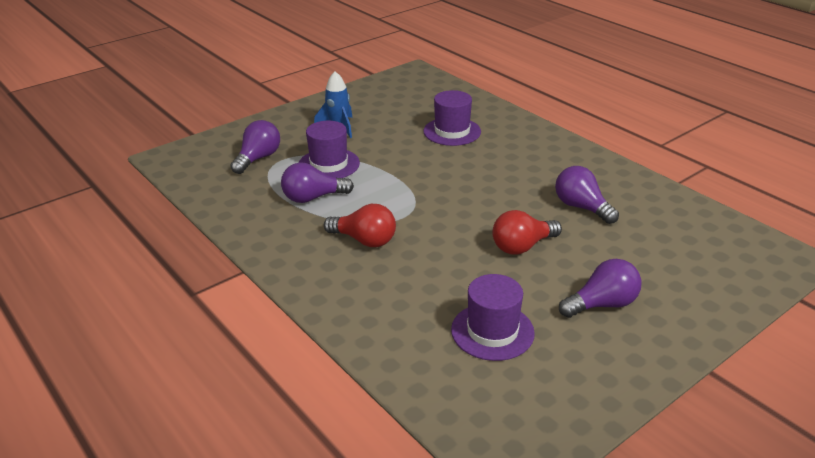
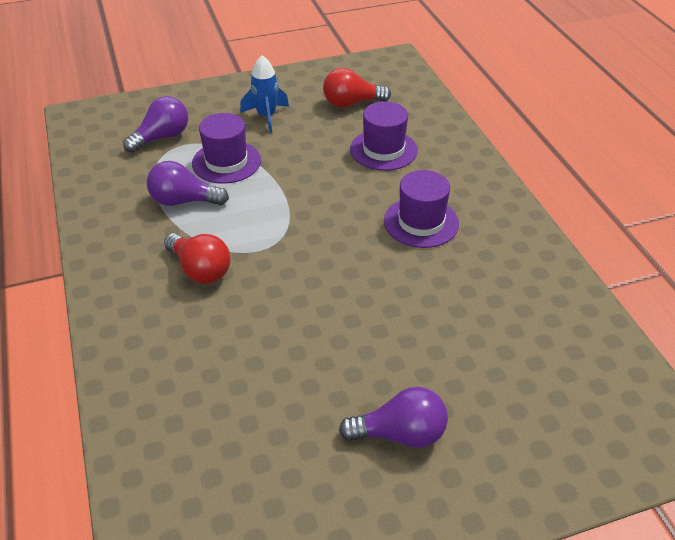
camera: 20 degrees right, 10 degrees up
(492, 331) = (255, 430): purple hat -> purple hat (421, 222)
(522, 246) = (361, 326): red light bulb -> red light bulb (351, 103)
(581, 207) = (464, 292): purple light bulb -> none

